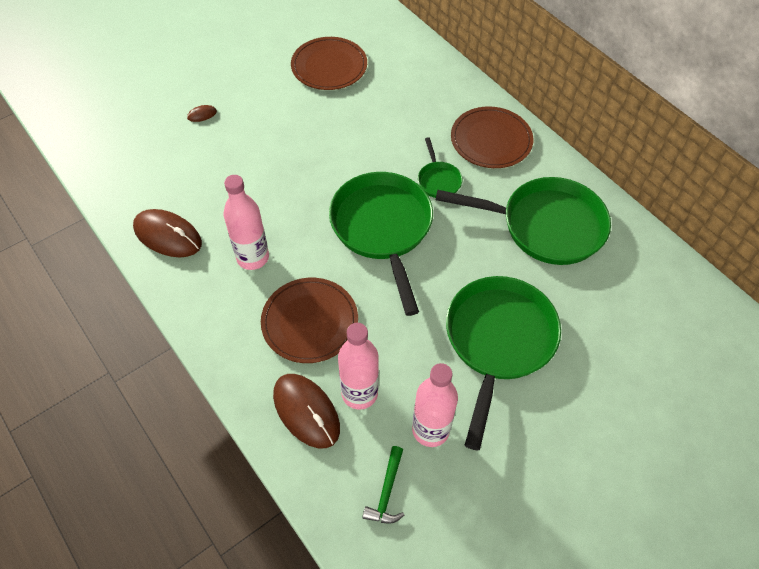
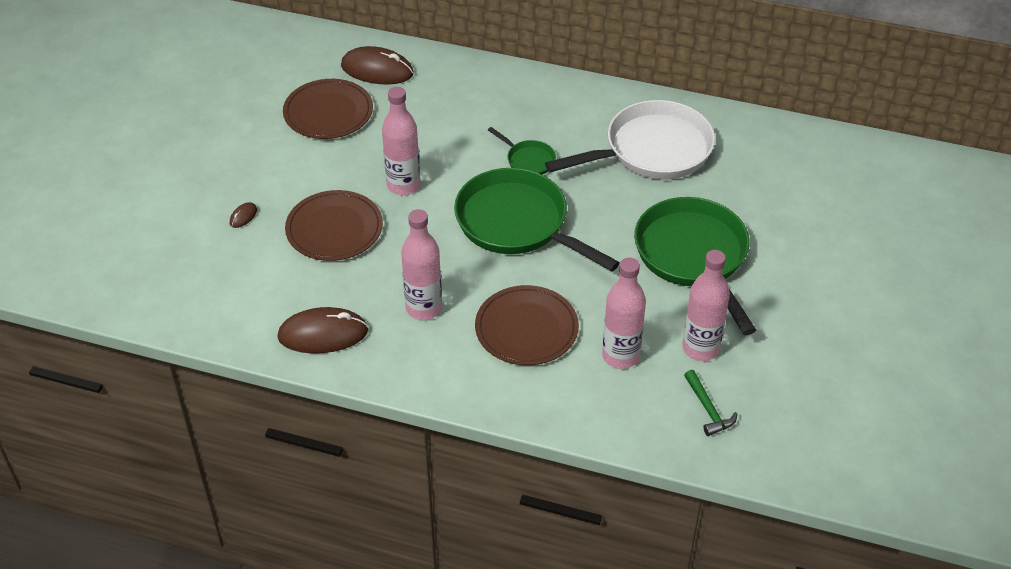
camera: 35 degrees left, 10 degrees down
(306, 411) = (590, 394): brown mouse -> brown mouse (377, 70)
(329, 150) = (403, 185): none -> pink bottle
(491, 140) = (543, 104): brown plate -> brown plate (334, 229)
(545, 226) = (652, 150): green pan -> white pan

